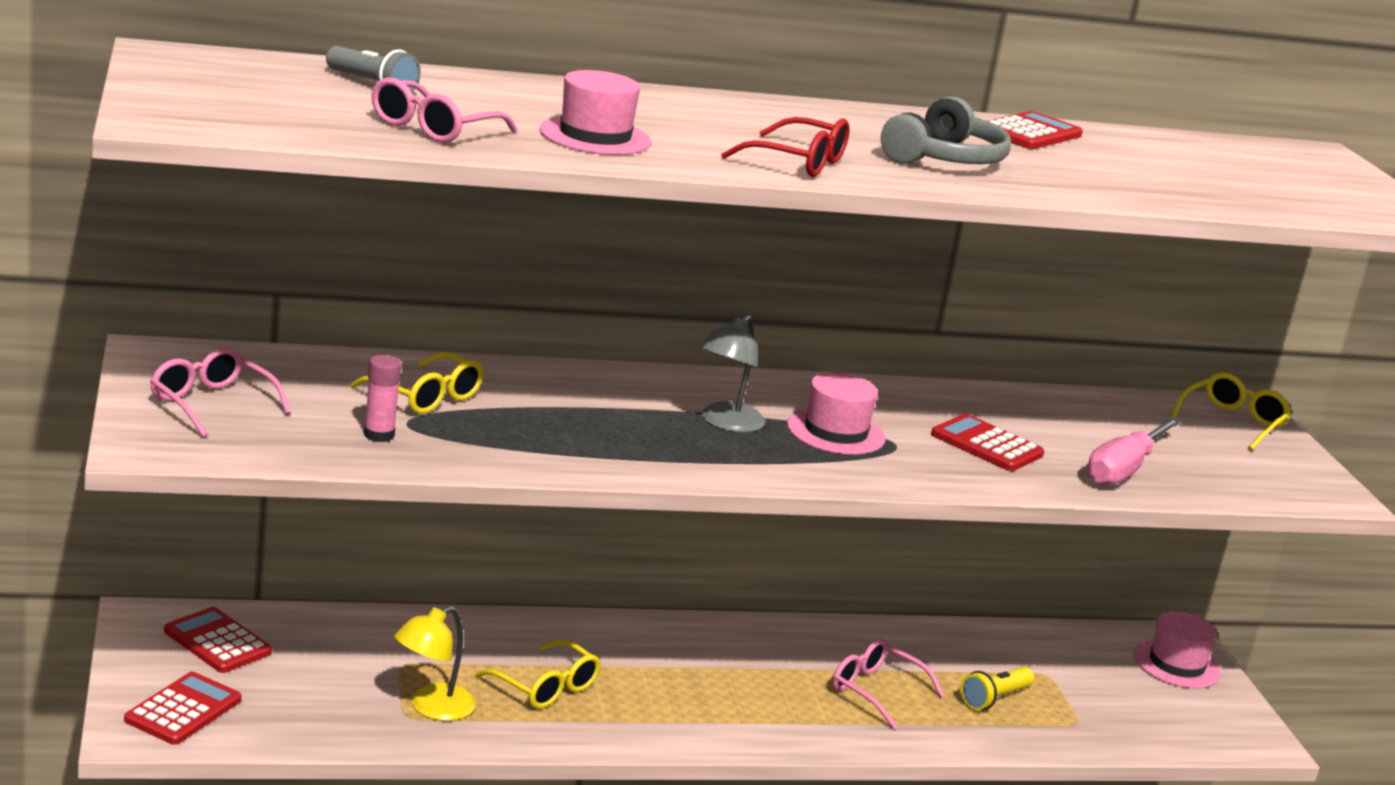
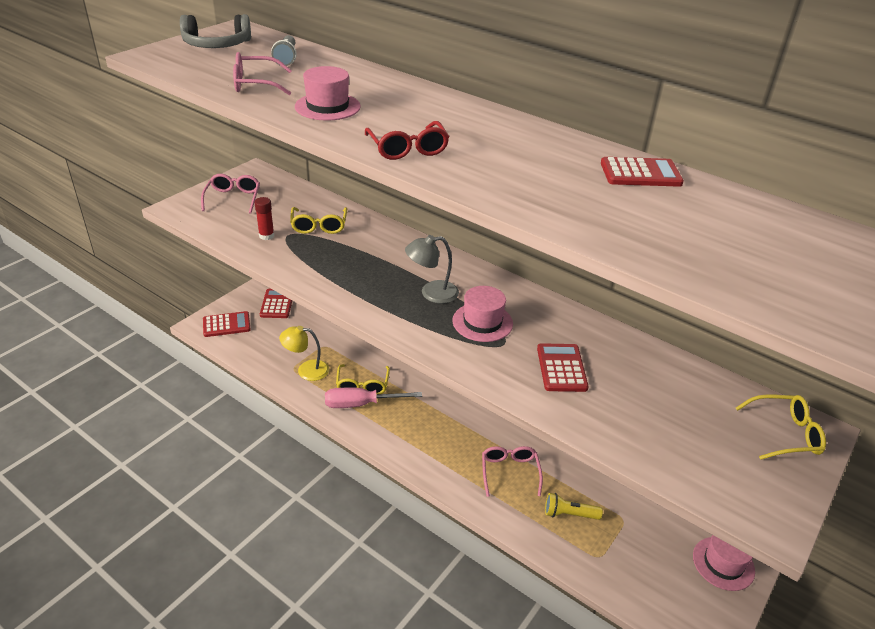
camera: 50 degrees right, 15 degrees up
(379, 435) = (266, 236): pink glue stick -> red glue stick
(944, 158) = (519, 172): grey headphones -> grey headphones (217, 45)
(1124, 470) = (628, 425): pink screwdriver -> pink screwdriver (361, 404)

